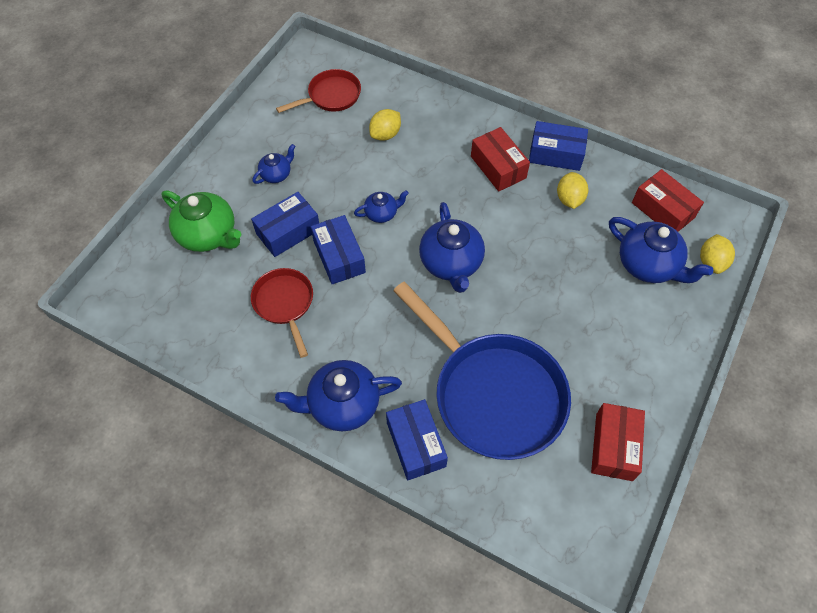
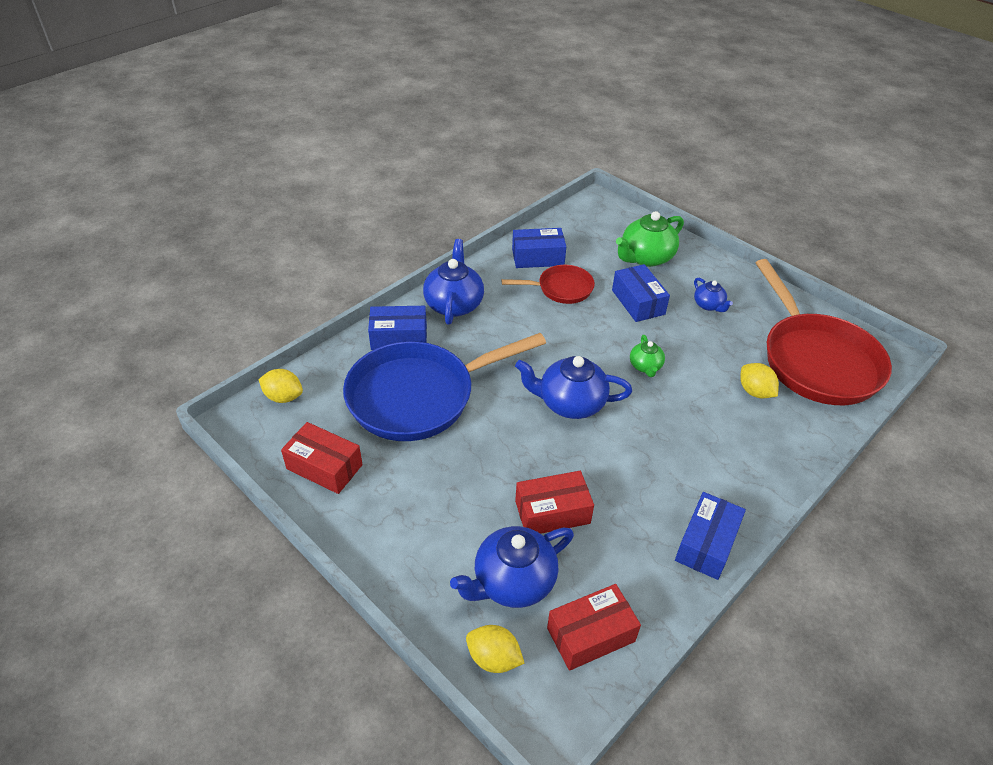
camera: 105 degrees right, 15 degrees down
(331, 96) = (816, 360): red pan -> red pan, size x1.97
(339, 257) = (601, 328): blue box -> blue box (538, 257)
(381, 213) = (645, 366): blue teapot -> green teapot
(498, 167) = (693, 478): red box -> red box (552, 512)
(569, 199) = (631, 534): yellow lemon -> yellow lemon (283, 397)

